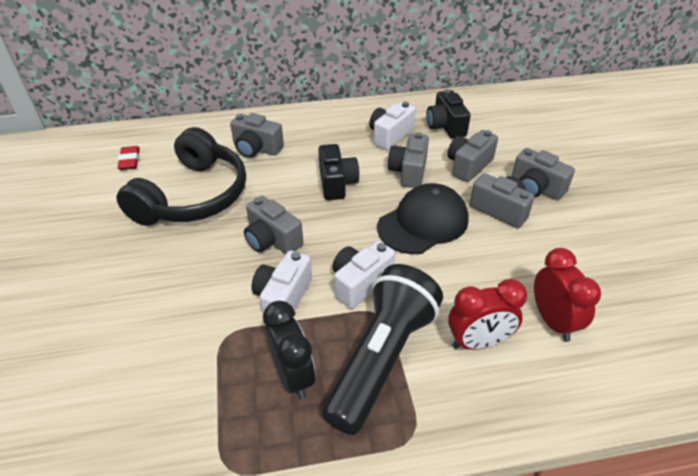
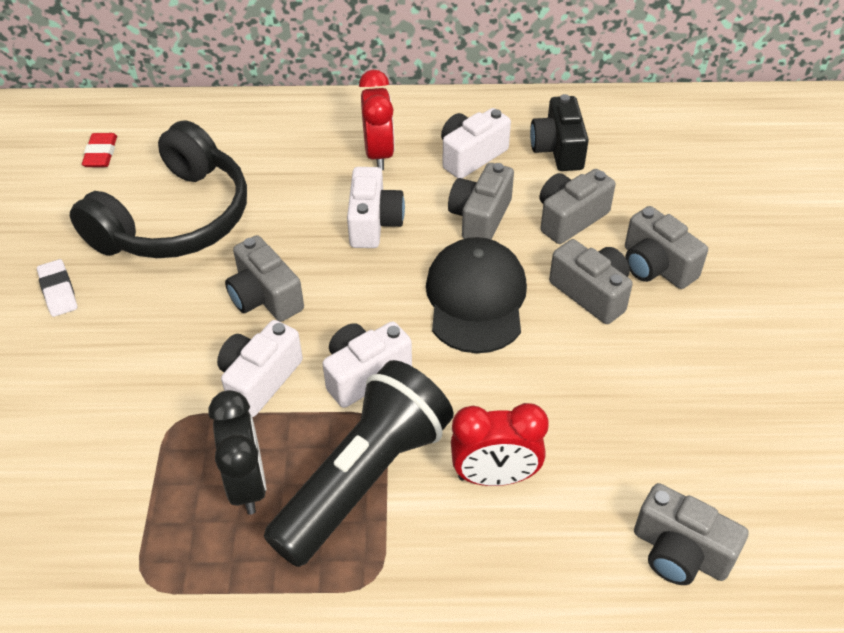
camera: 10 degrees right, 5 degrees up
(114, 255) = (58, 291): none -> white eraser
(256, 149) = (276, 155): grey camera -> grey camera (680, 552)
(337, 183) = (373, 223): black camera -> white camera
(423, 223) = (476, 299): black cap -> black cap turned 60 degrees counterclockwise
(552, 321) = (605, 463): red clock -> red clock (379, 154)

